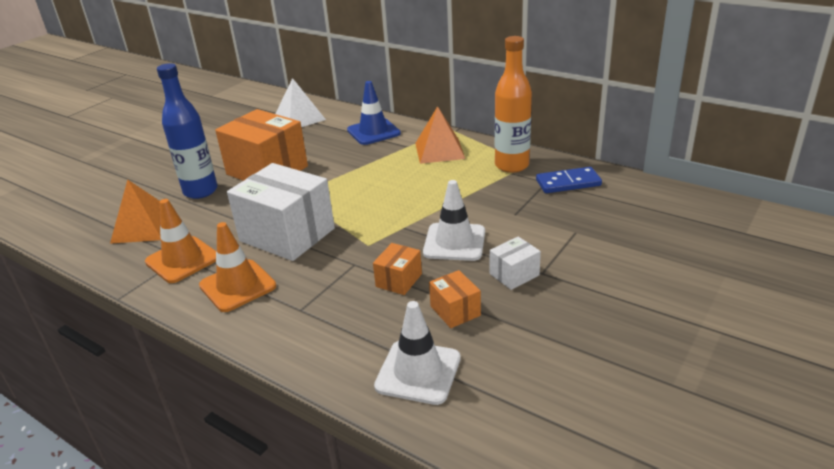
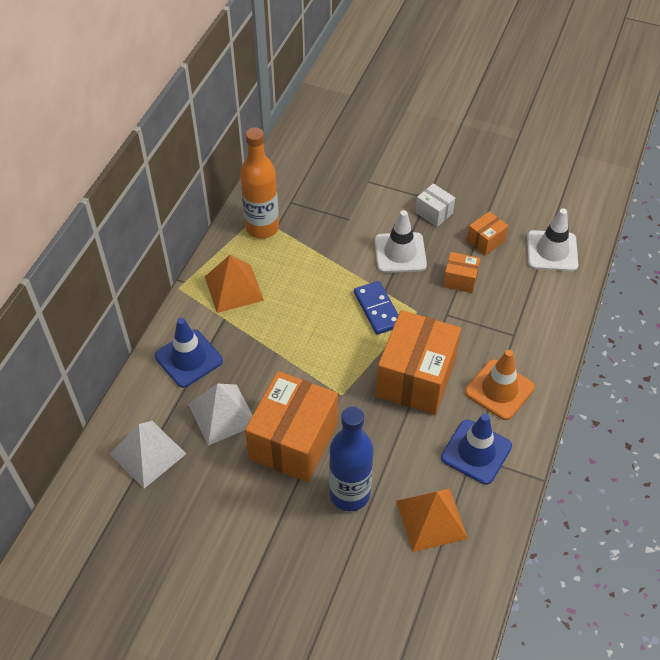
camera: 105 degrees left, 20 degrees up
(182, 260) = (476, 452): orange traffic cone -> blue traffic cone
(287, 234) = (415, 378): white box -> orange box
(313, 143) = (222, 414): none -> white pyramid
(568, 183) = (291, 188): blue domino -> blue domino (377, 309)

